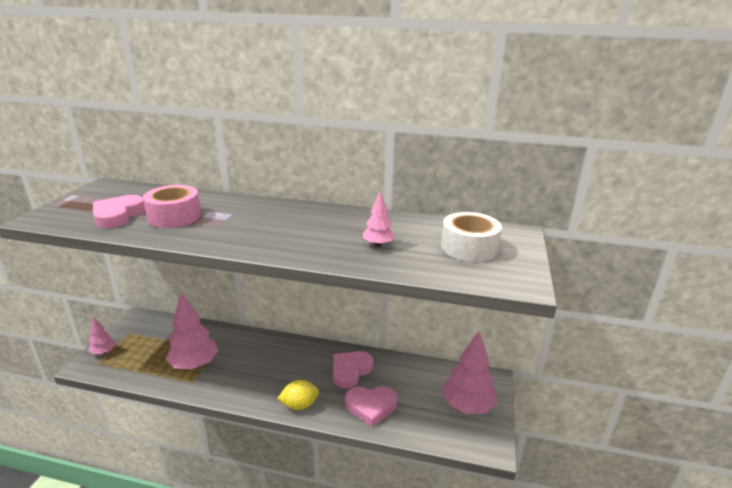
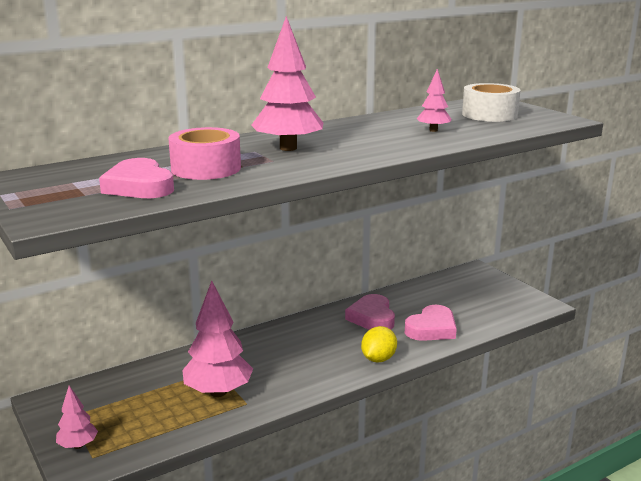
camera: 45 degrees left, 5 degrees down
(467, 406) = (490, 292): pink tree -> pink tree (288, 148)

